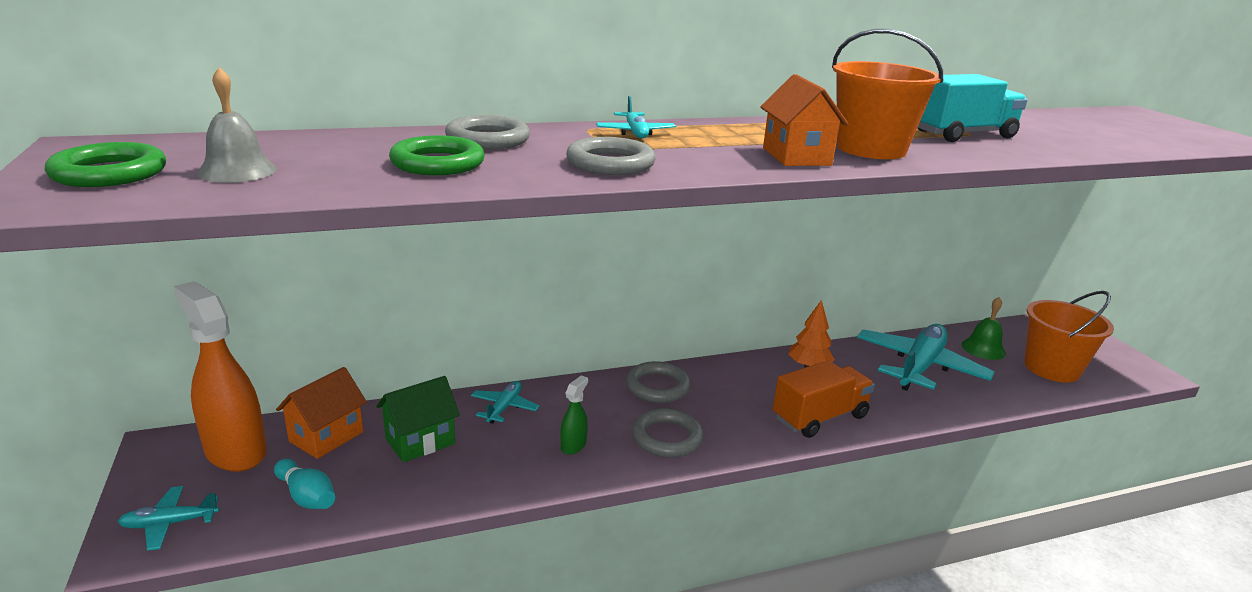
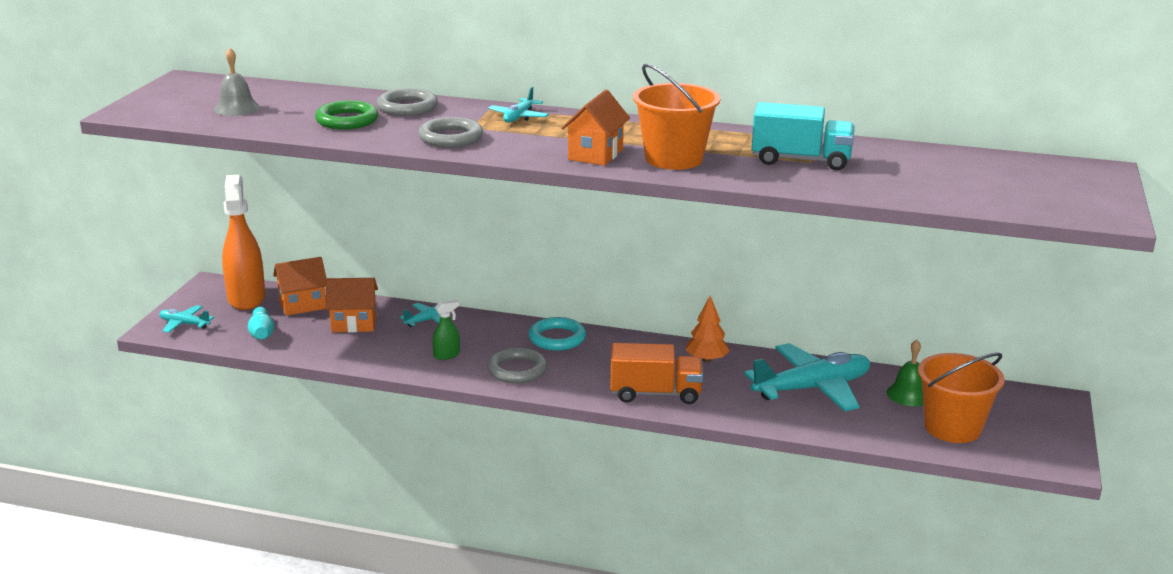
camera: 35 degrees right, 0 degrees up
(109, 173) = (177, 100): green ring -> none
(420, 441) = (354, 324): green house -> orange house
(657, 387) = (557, 338): grey ring -> turquoise ring

